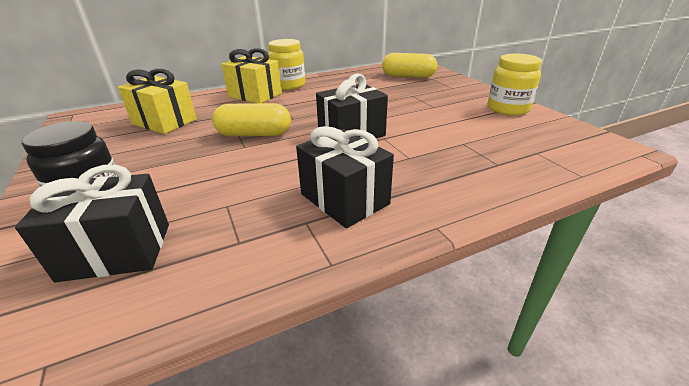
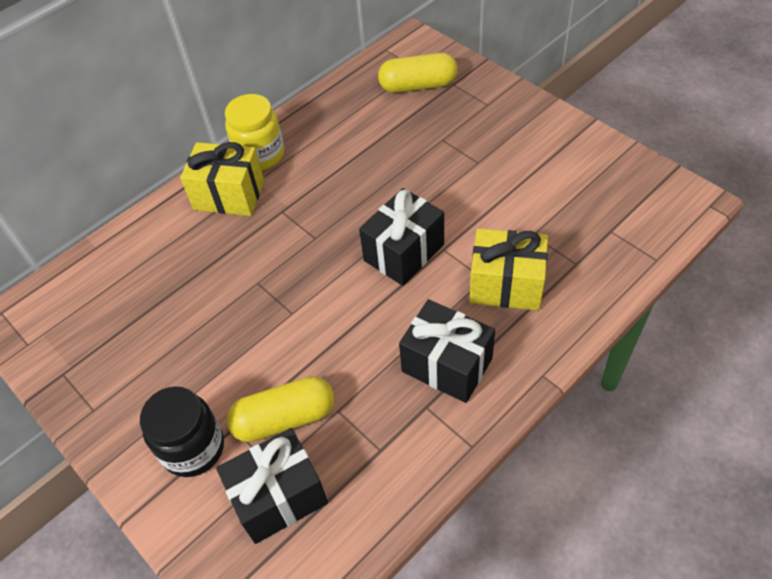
camera: 15 degrees left, 20 degrees up
(164, 122) = (151, 293): yellow gift -> yellow gift (506, 285)
(254, 134) = (288, 286): yellow capsule -> yellow capsule (284, 418)
(507, 109) = (566, 144): yellow jar -> none

